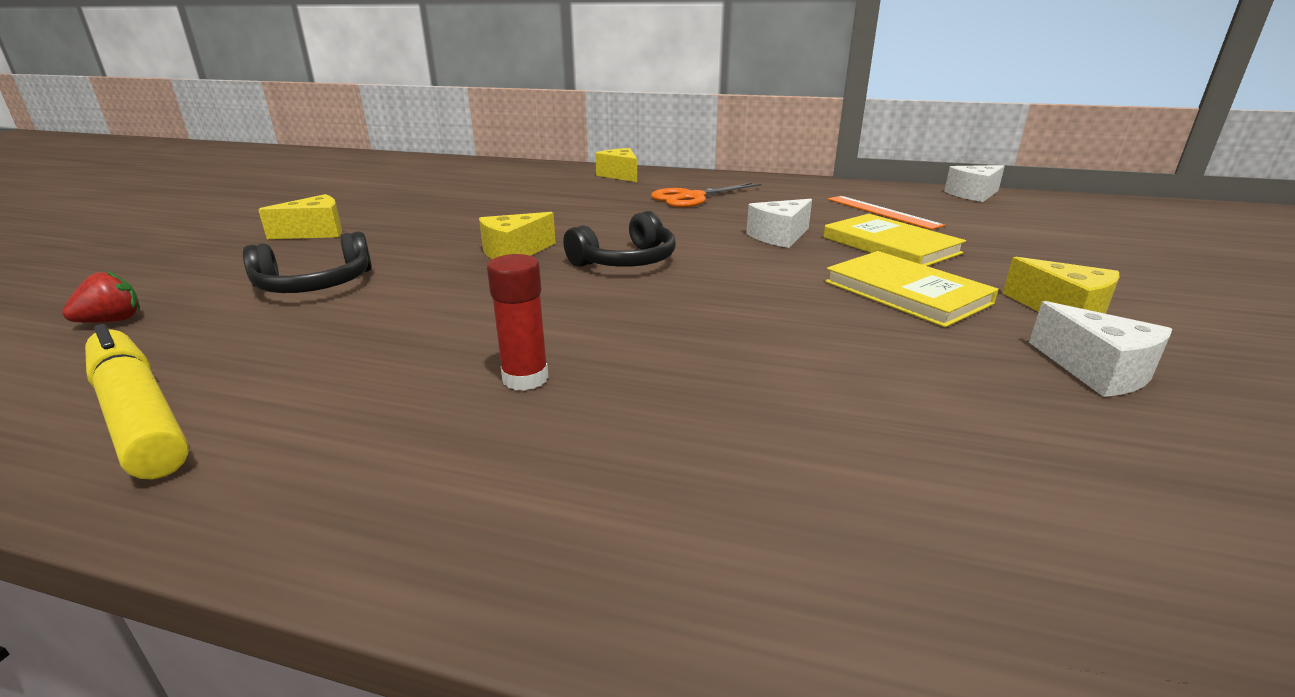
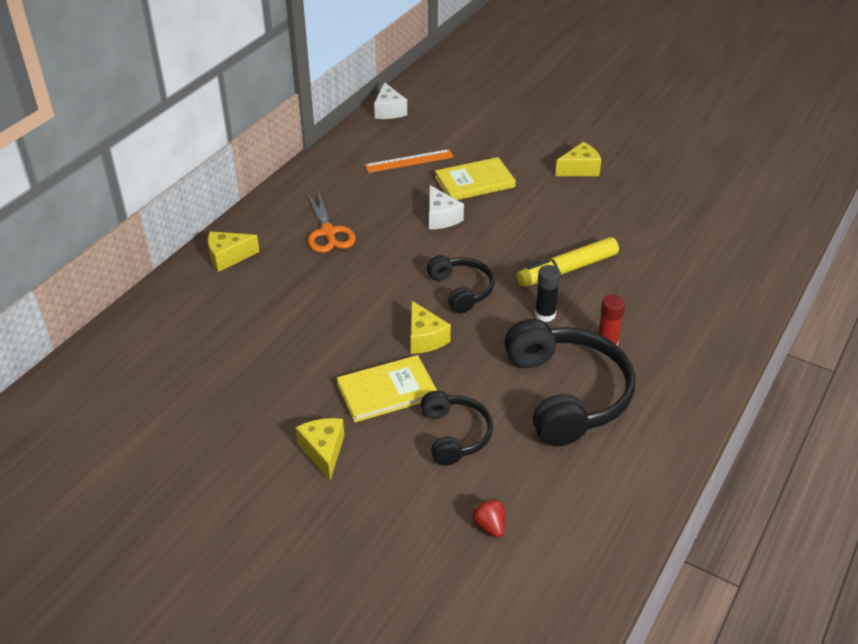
camera: 75 degrees left, 15 degrees up
(139, 415) = (615, 474): yellow marker -> yellow marker (567, 270)
(384, 352) = (567, 394): none -> black headphones
(595, 317) = (545, 314): none -> black glue stick
(906, 292) = (545, 203): yellow book -> yellow book (387, 391)
(1096, 371) = (634, 188): white cheese -> none

